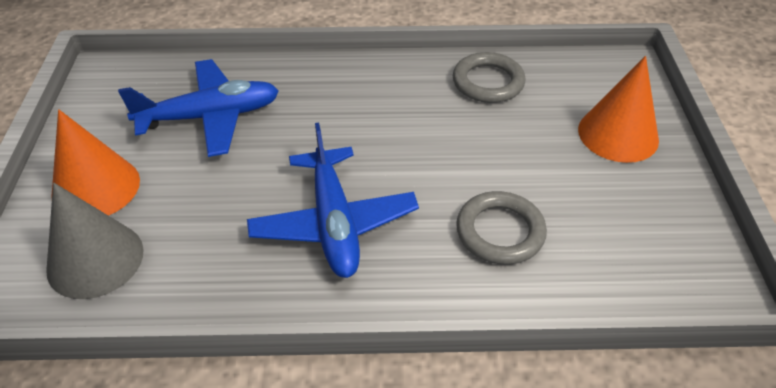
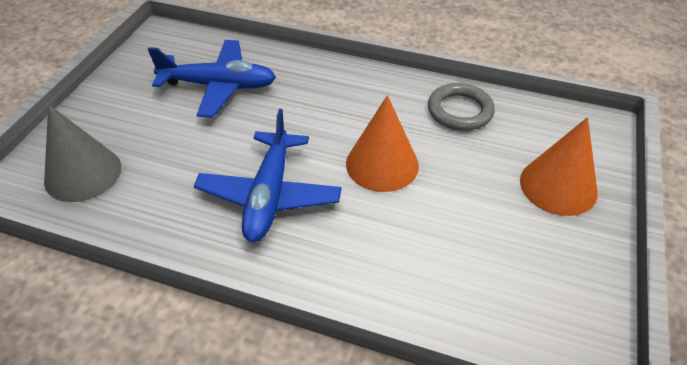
camera: 20 degrees right, 0 degrees up
(96, 188) = (110, 120): orange cone -> orange cone (382, 164)
(500, 232) = (403, 242): grey ring -> none

